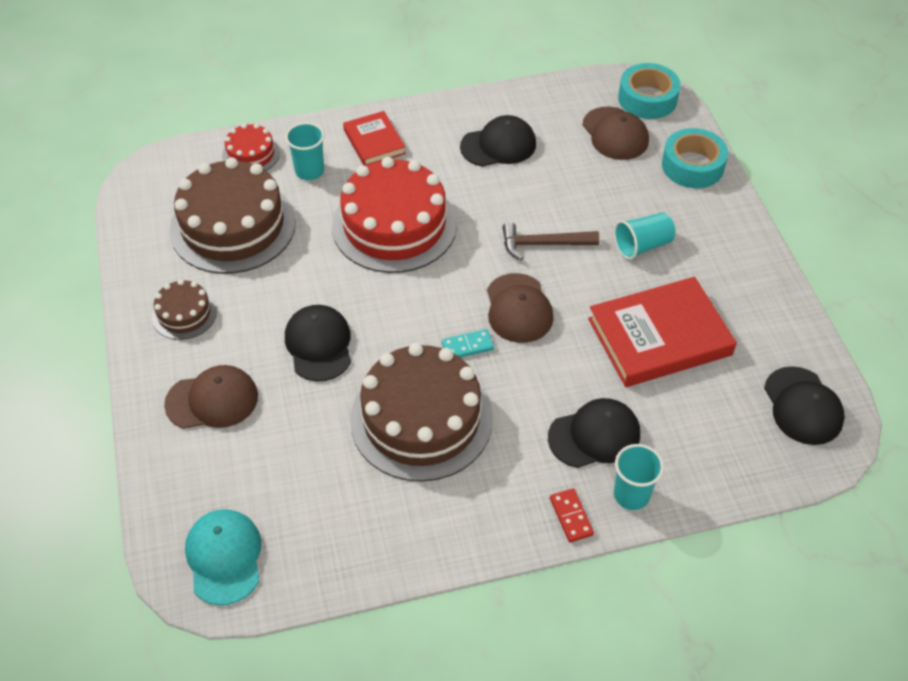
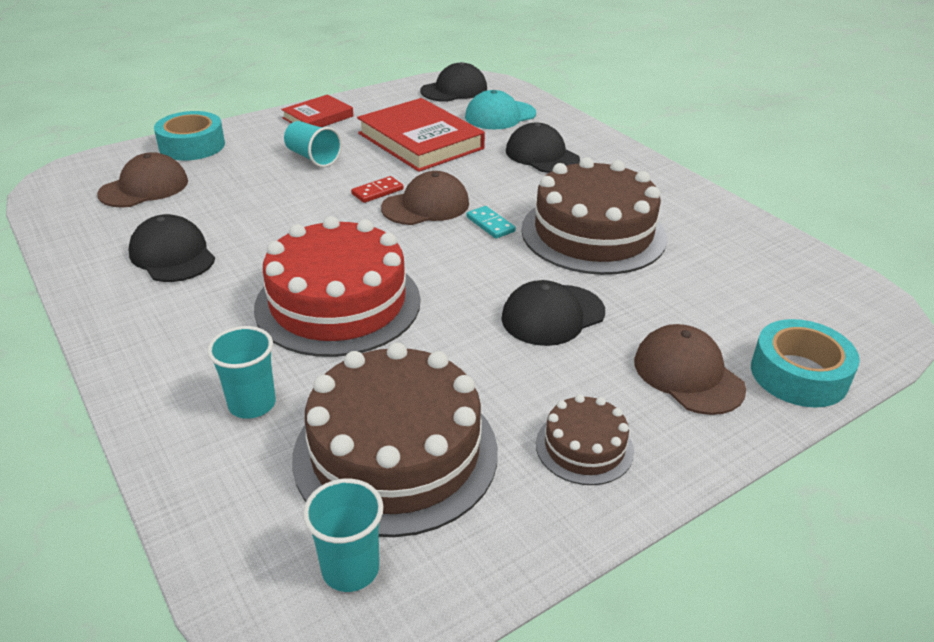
camera: 110 degrees left, 15 degrees down
(224, 557) = (840, 308): turquoise cap -> turquoise cap (500, 115)
(251, 154) = (223, 486): red cake -> none
(374, 142) = (175, 356): red book -> red book (318, 117)
(543, 244) = (331, 205): brown hammer -> none
(571, 516) = (623, 155): red domino -> red domino (377, 191)
(631, 495) = (582, 137): turquoise cup -> turquoise cup (350, 569)
(647, 99) = (81, 176): turquoise tape -> turquoise tape (799, 374)

